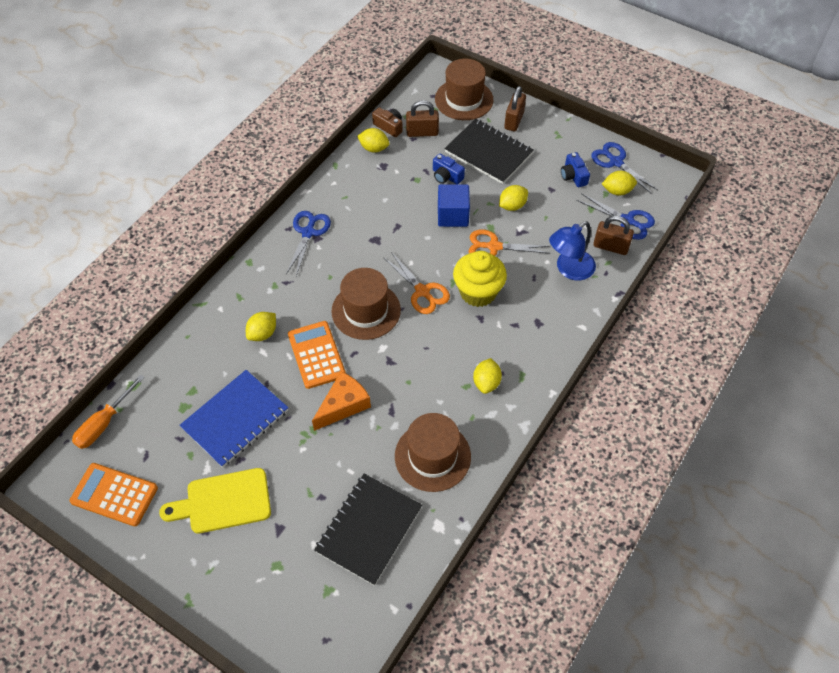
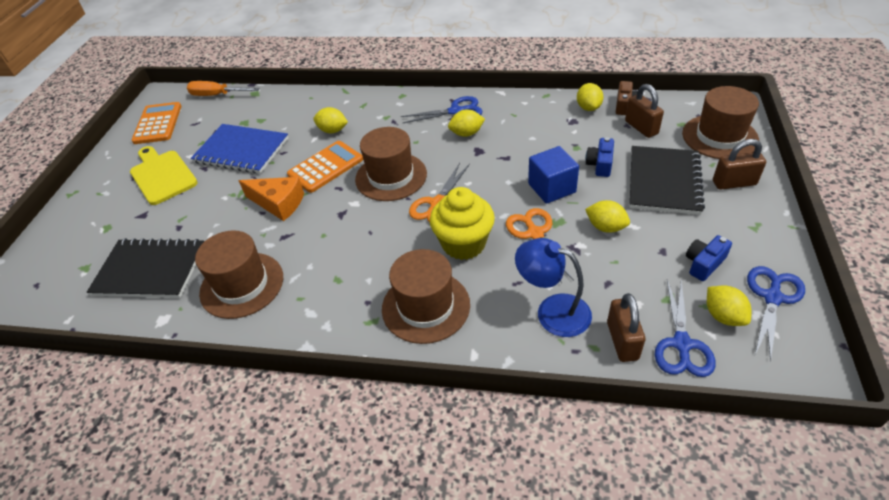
camera: 70 degrees right, 10 degrees down
(486, 382) = (348, 294): yellow lemon -> yellow lemon (466, 133)
(526, 338) = (426, 306): none -> brown hat

